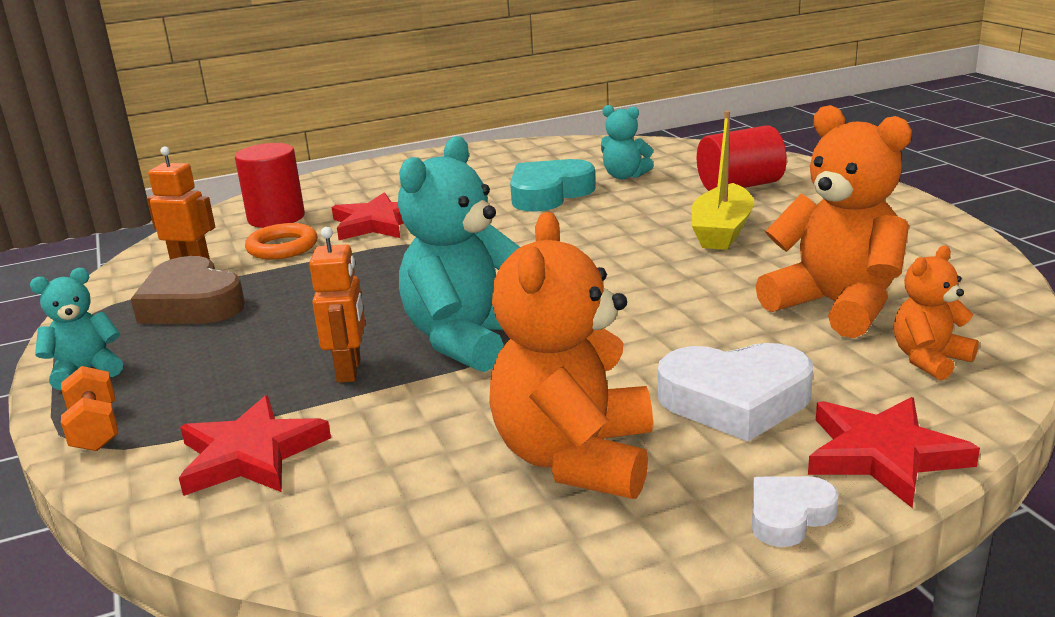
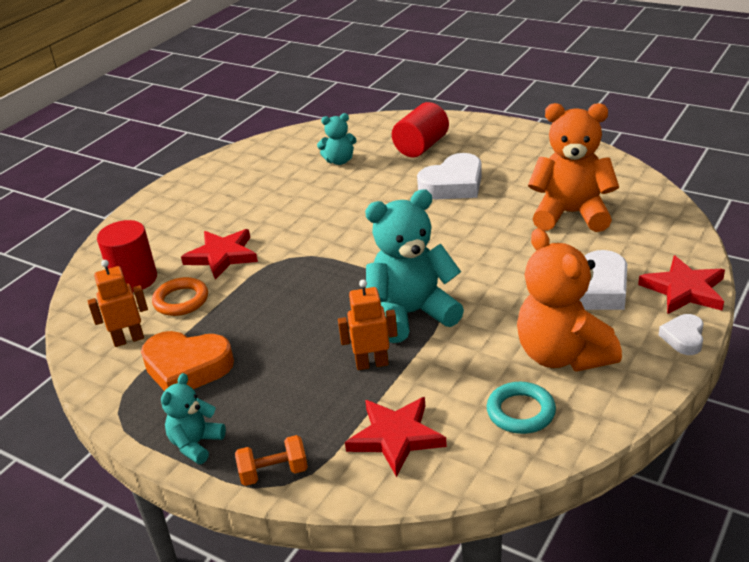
camera: 35 degrees left, 10 degrees up
(95, 429) = (274, 473): orange dumbbell -> orange dumbbell turned 45 degrees counterclockwise
(191, 304) = (187, 368): brown heart -> orange heart
(349, 370) = (372, 363): orange robot -> orange robot turned 60 degrees counterclockwise
(421, 498) = (520, 412): none -> turquoise ring
(469, 339) = (411, 314): turquoise teddy bear -> turquoise teddy bear turned 75 degrees clockwise
(549, 194) = (309, 192): turquoise heart -> none
(721, 231) = (453, 185): yellow boat -> white heart
(929, 360) = (646, 230): orange teddy bear -> none

